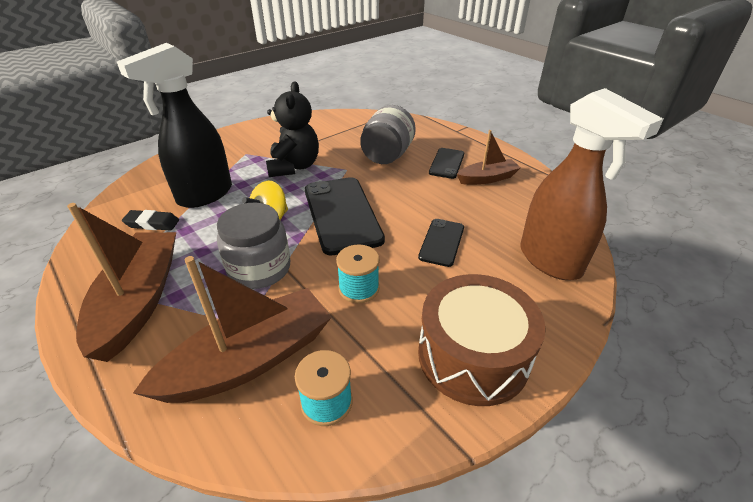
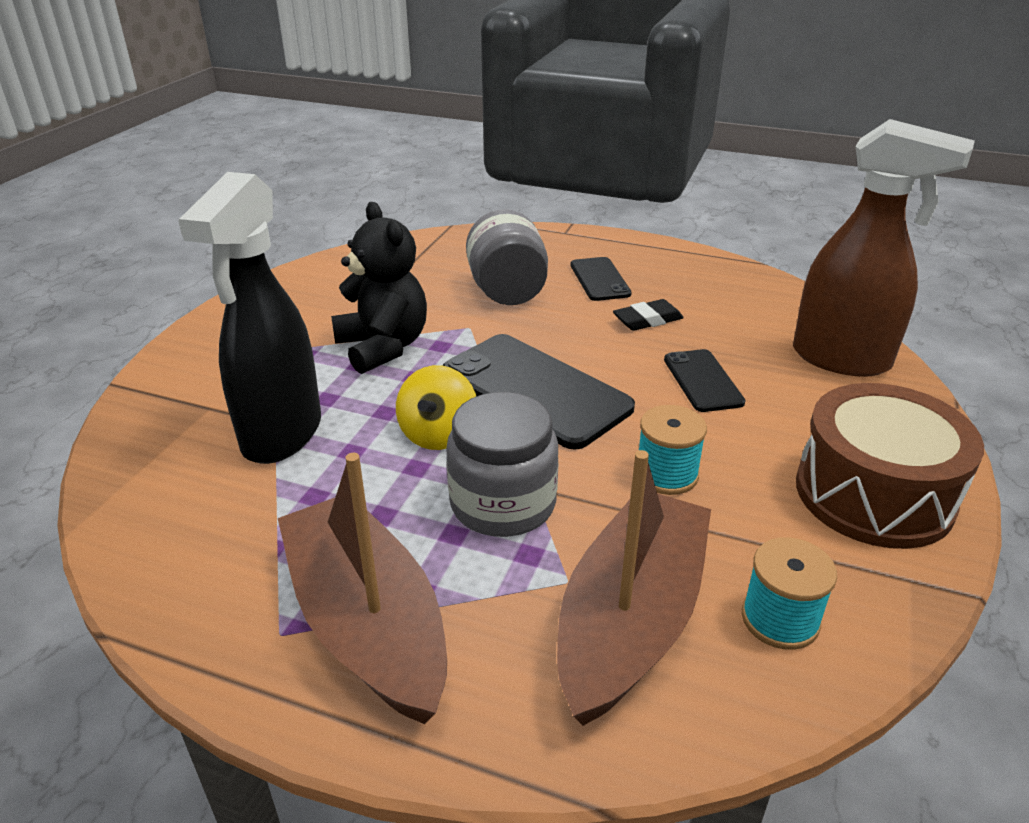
camera: 30 degrees left, 5 degrees down
(152, 223) = (240, 508): black eraser -> black eraser (647, 320)
(487, 178) = (671, 284): brown boat -> none

